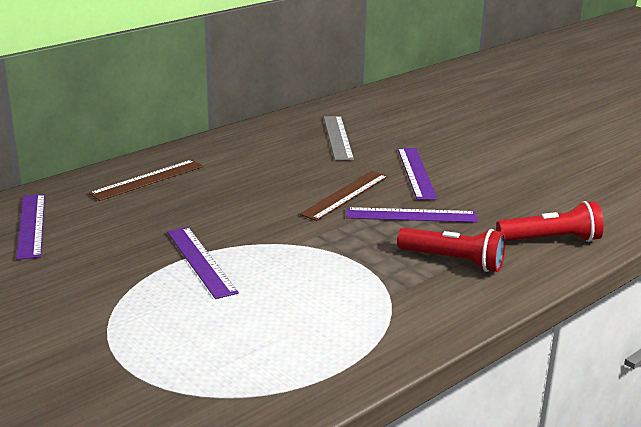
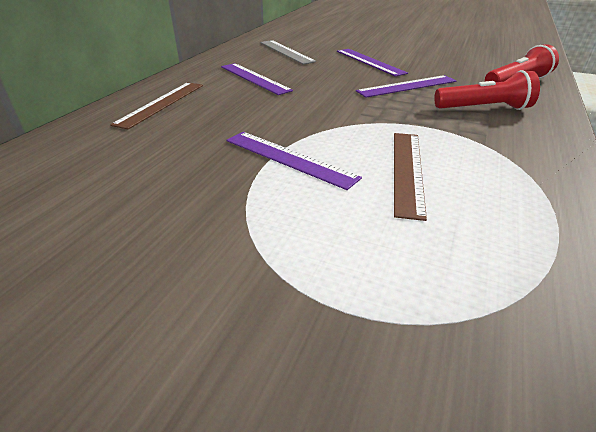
camera: 25 degrees left, 10 degrees up
(31, 225) = (66, 168): purple ruler -> purple ruler (254, 78)
(345, 195) = (341, 83): brown ruler -> brown ruler (407, 170)

